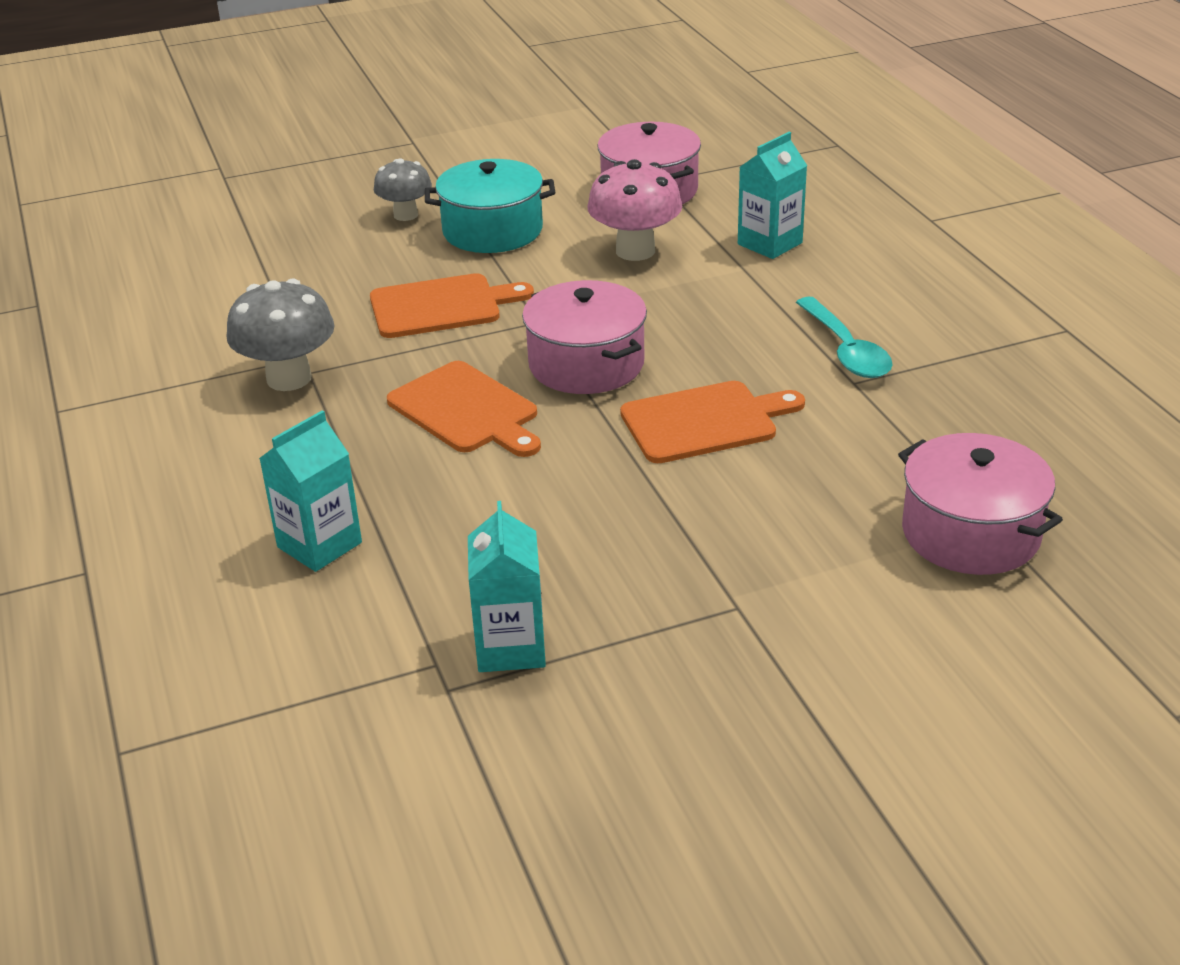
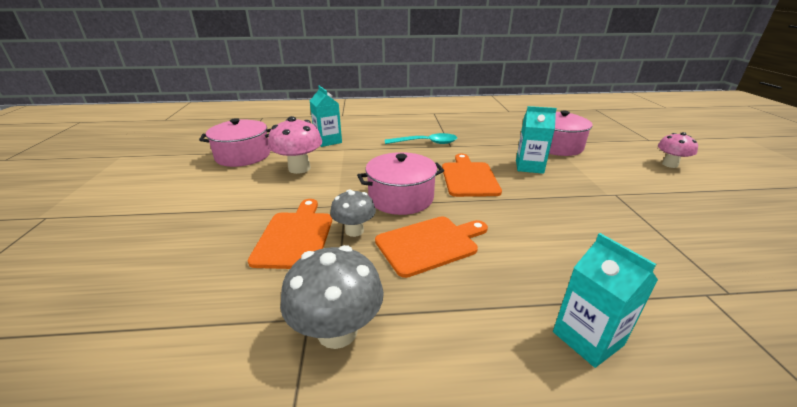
camera: 75 degrees left, 5 degrees down
(405, 215) = (150, 235): grey mushroom -> grey mushroom (354, 231)
(492, 231) = (222, 204): turquoise pot -> none
(510, 647) = (675, 262): turquoise carton -> turquoise carton (529, 167)
(980, 723) = (670, 164): none -> pink mushroom

